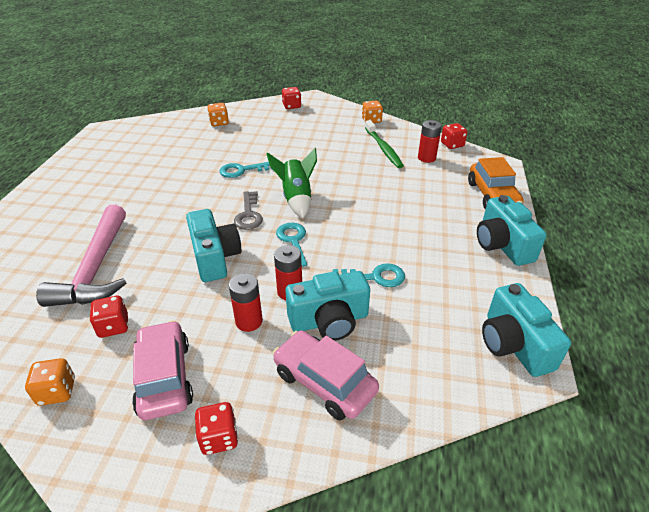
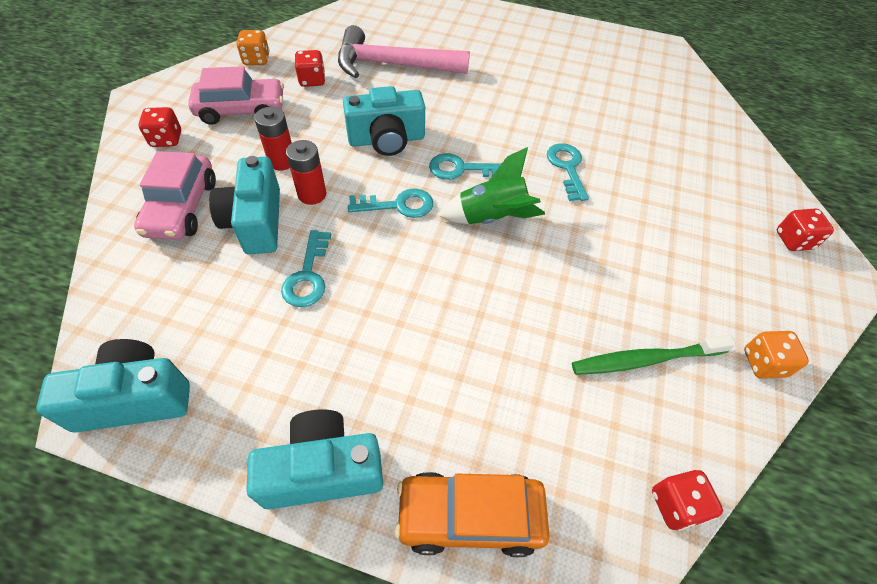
camera: 95 degrees right, 15 degrees up
(219, 123) = (706, 148): orange dice -> none
(248, 214) = (462, 169): grey key -> turquoise key
(324, 382) = (182, 207): pink car -> pink car turned 135 degrees clockwise
(426, 158) = (613, 430): red battery -> none

